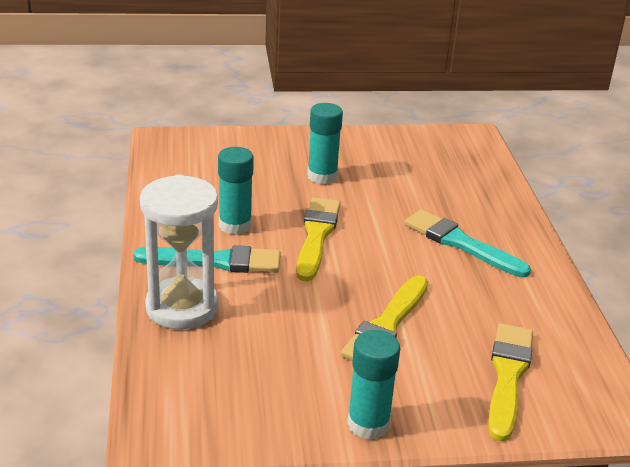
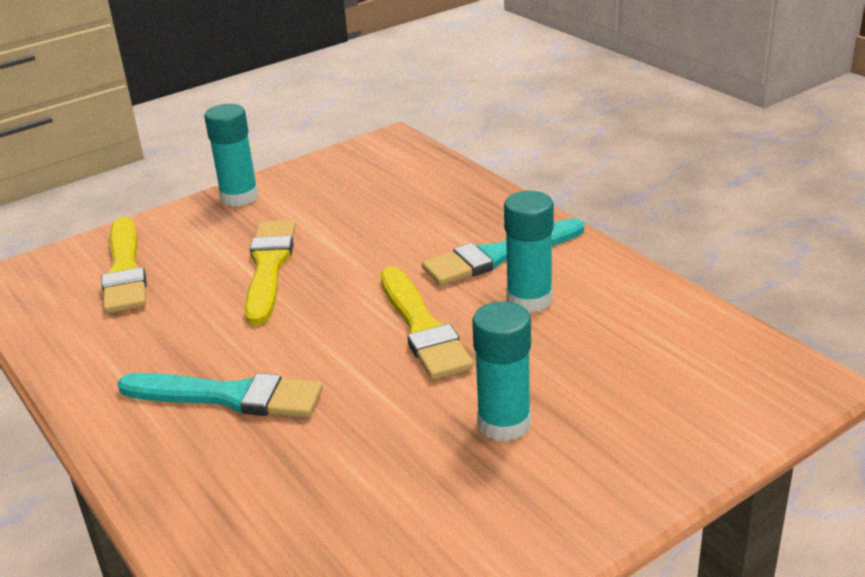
camera: 155 degrees right, 0 degrees up
(182, 307) = (477, 209): white hourglass -> none

